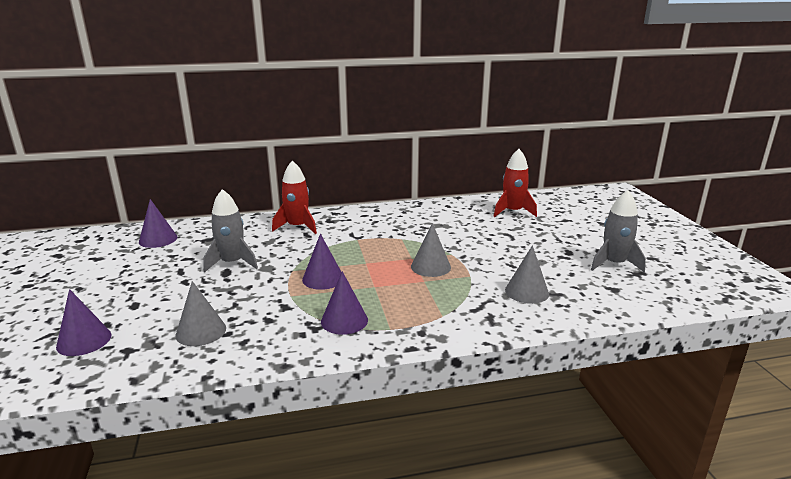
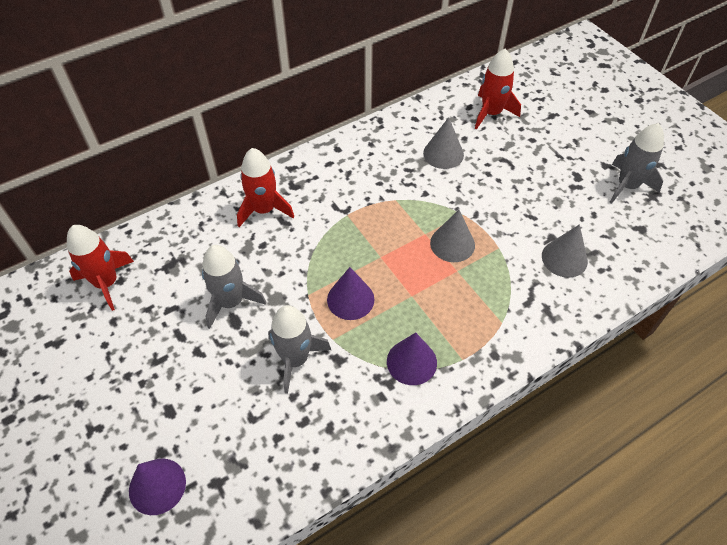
camera: 20 degrees left, 30 degrees up
(158, 239) = (106, 283): purple cone -> red rocket
(201, 331) = (275, 428): grey cone -> grey cone (443, 154)
(252, 299) = (295, 359): none -> grey rocket

